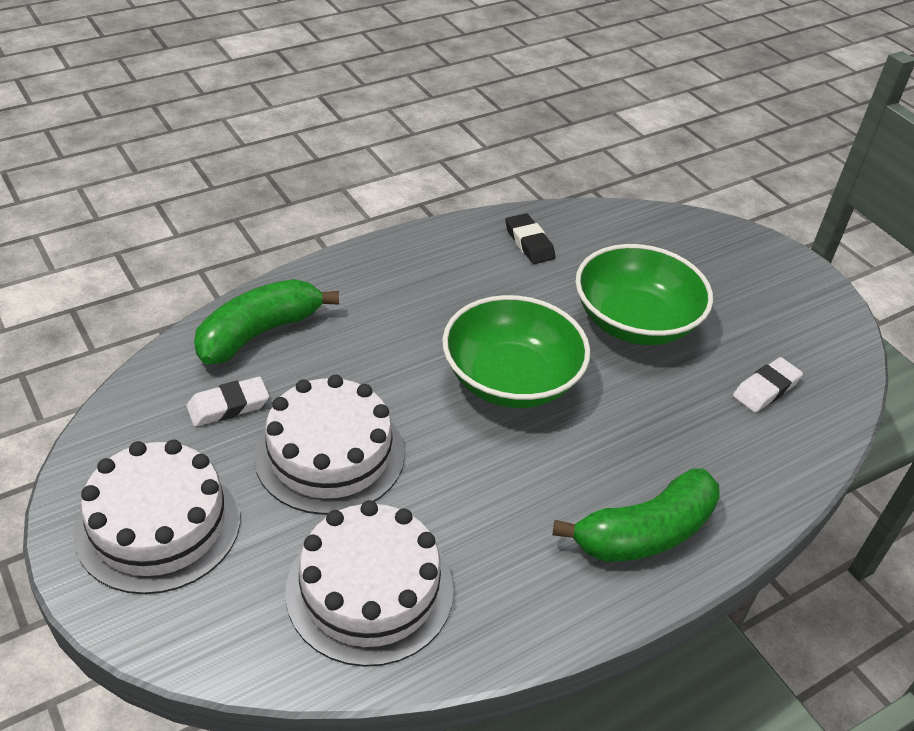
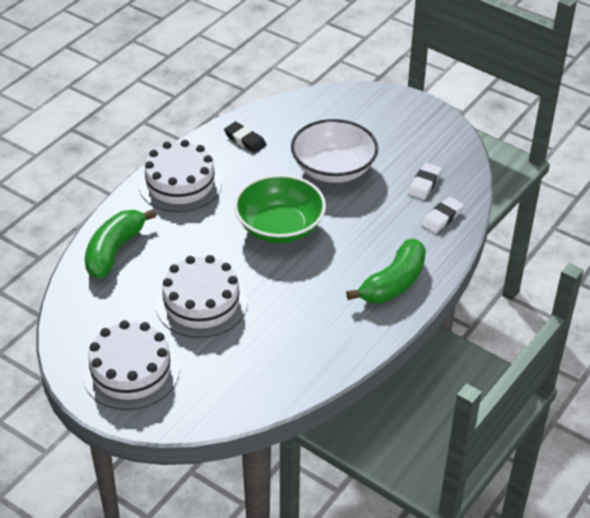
camera: 20 degrees left, 0 degrees up
(228, 406) = (125, 298): white eraser -> white eraser (442, 218)
(369, 589) = (266, 361): white cake -> white cake (180, 184)
(635, 322) = (333, 169): green bowl -> white bowl

